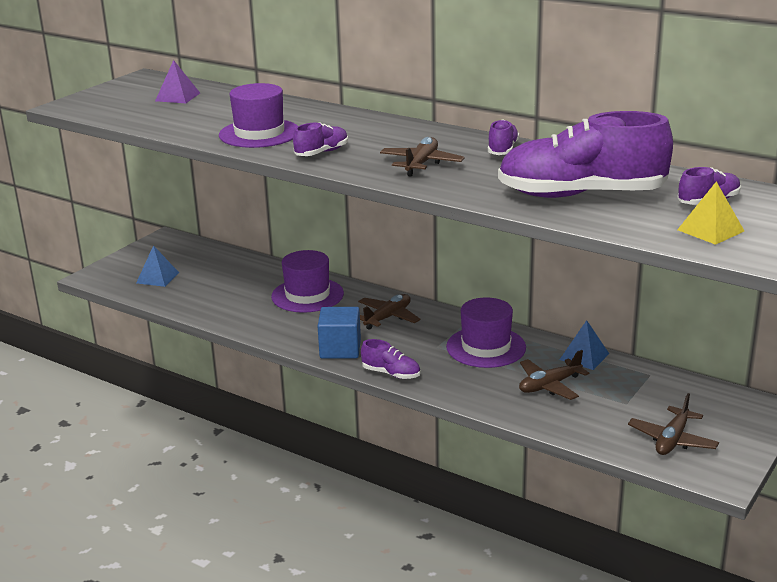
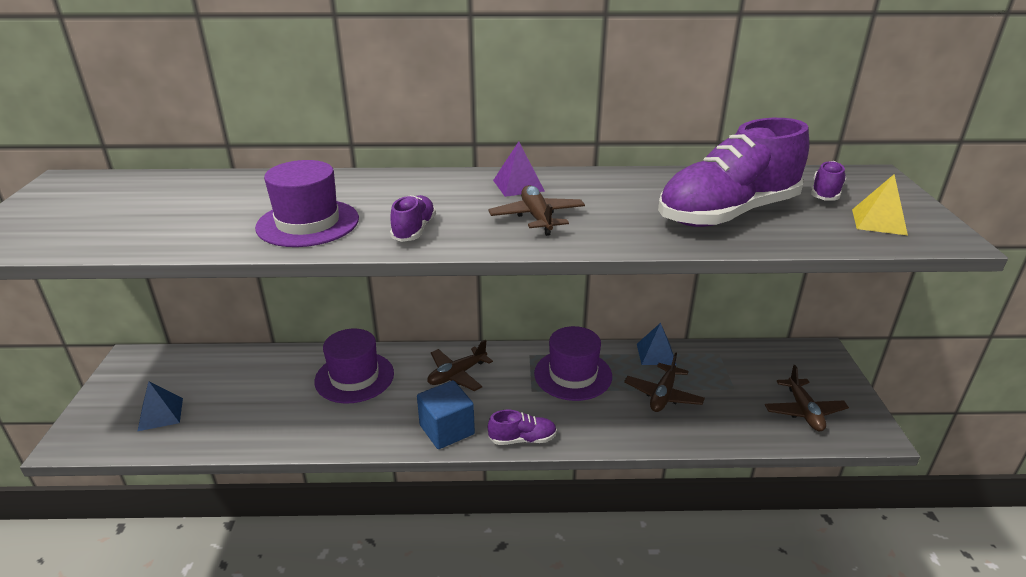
camera: 35 degrees left, 5 degrees up
(178, 97) = (140, 198): purple pyramid -> purple pyramid (518, 185)
(388, 317) = (457, 375): brown plane -> brown plane turned 135 degrees counterclockwise
(502, 150) = (586, 183): purple shoe -> none

